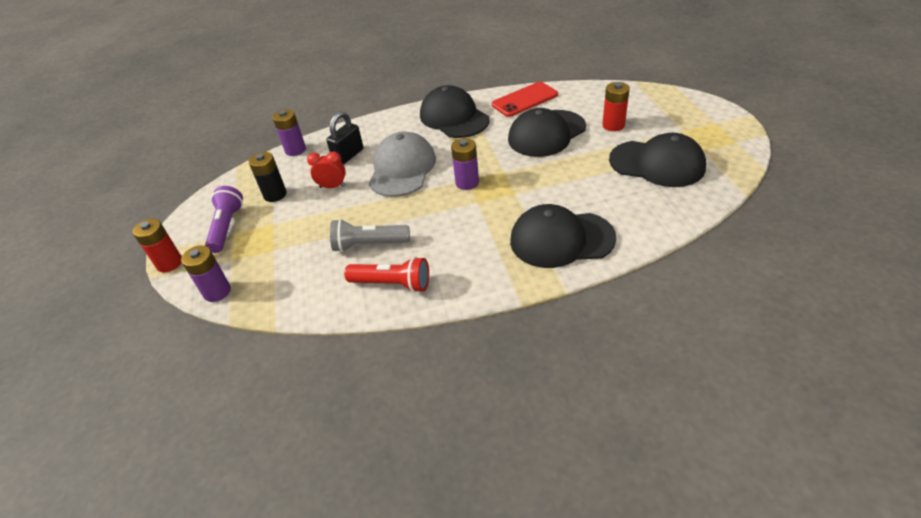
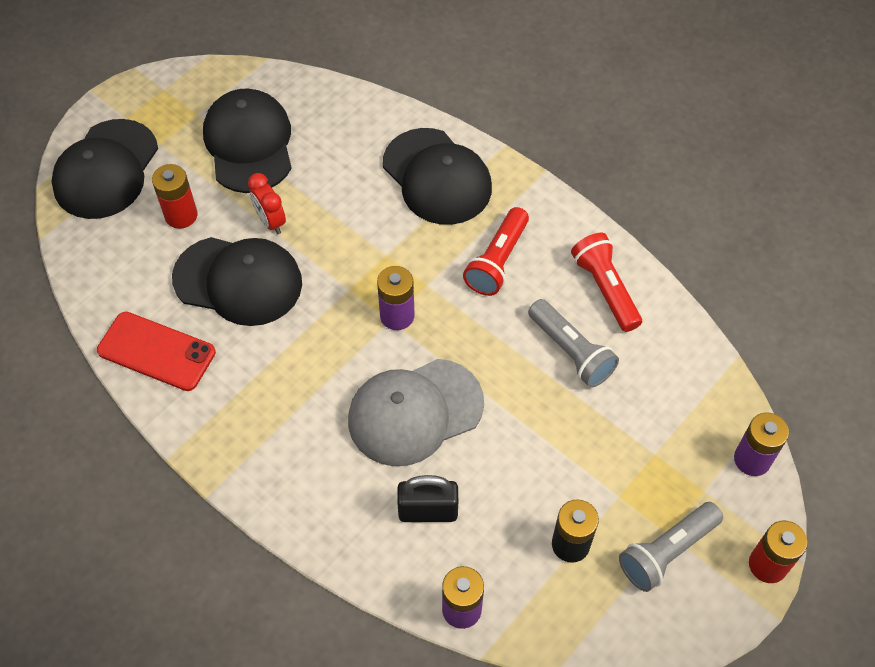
camera: 130 degrees left, 15 degrees up
(227, 227) = (667, 552): purple flashlight -> grey flashlight
(332, 186) = (505, 477): red clock -> red clock (270, 221)
(454, 117) = (252, 423): black cap -> black cap (106, 170)
(464, 240) = (497, 261): none -> red flashlight

